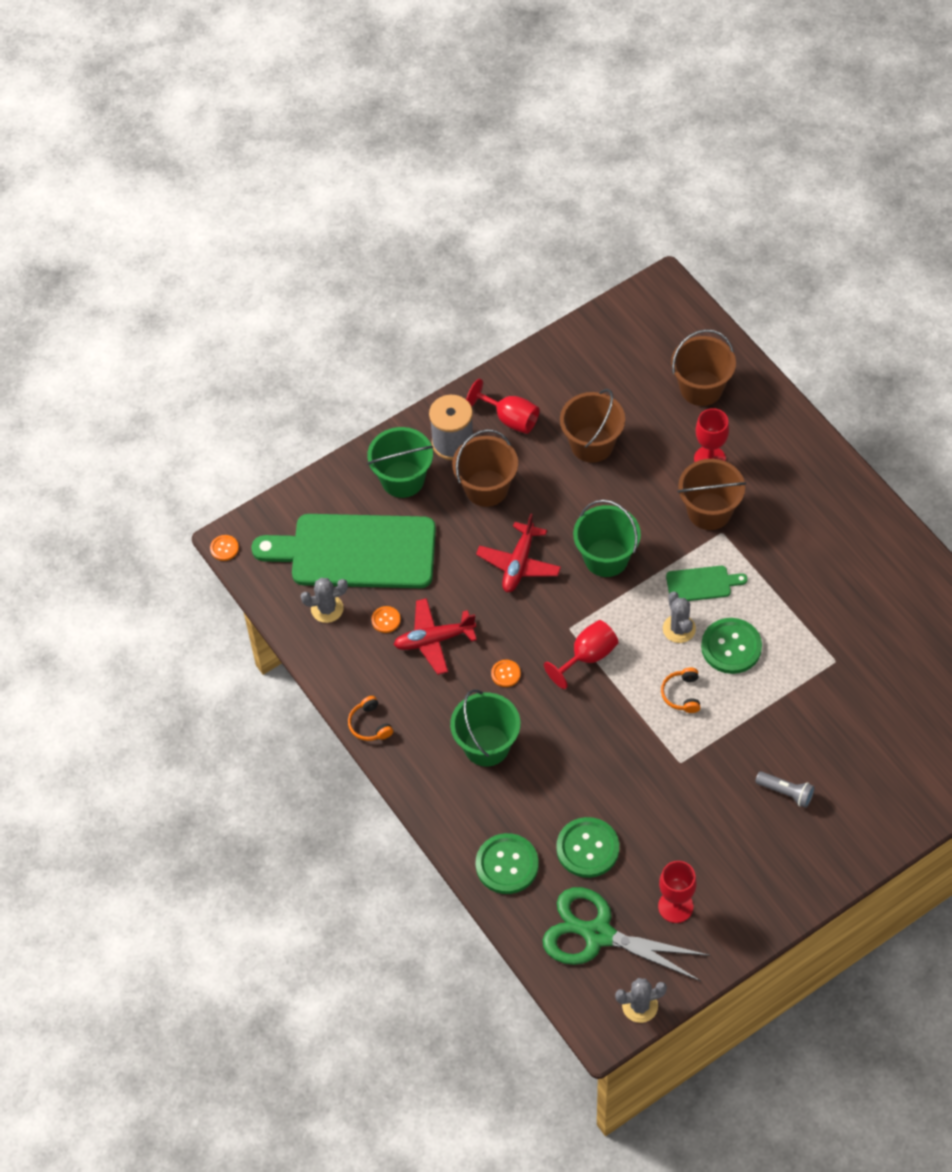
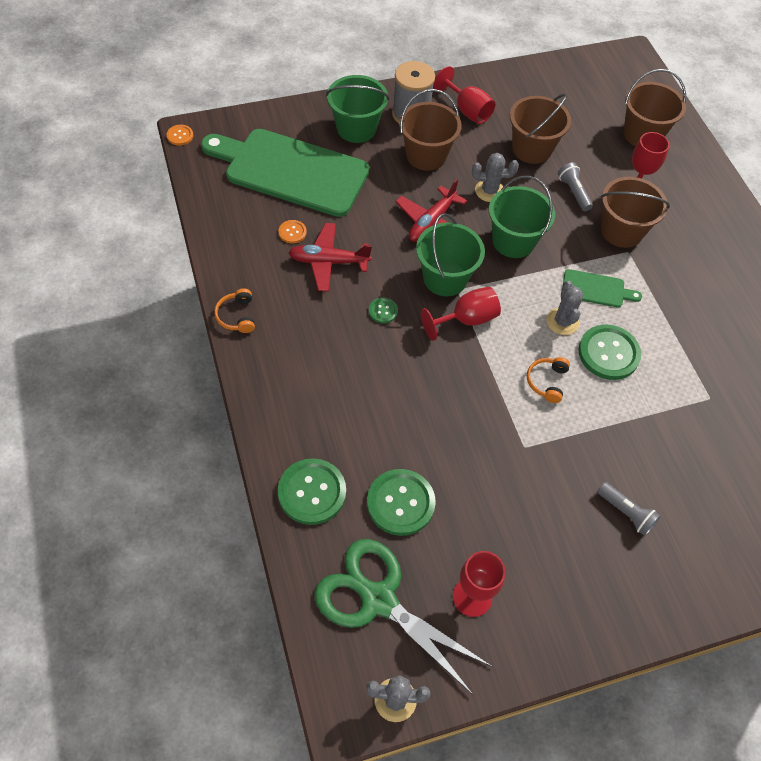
camera: 10 degrees right, 0 degrees up
(327, 609) = (244, 208): grey cactus -> grey cactus (489, 191)
(486, 745) = (339, 369): green bucket -> green bucket (445, 278)
(505, 674) = (383, 311): orange button -> green button
(649, 482) = (573, 192): none -> grey flashlight

